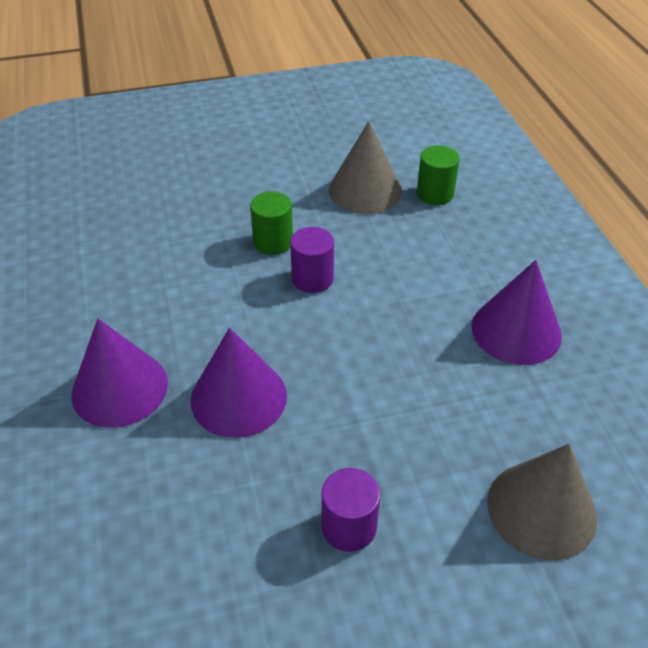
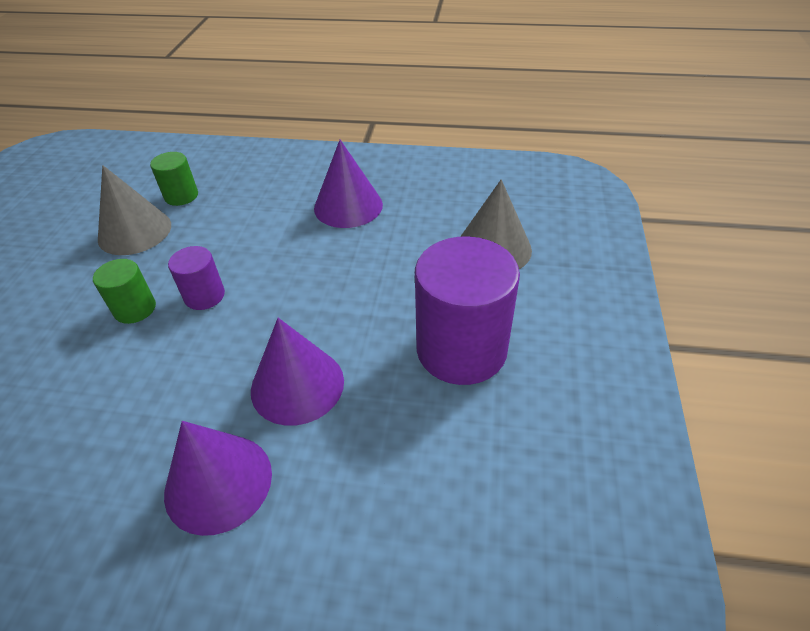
camera: 65 degrees left, 0 degrees up
(349, 526) = (461, 349): purple cylinder -> purple cylinder, size x2.02

